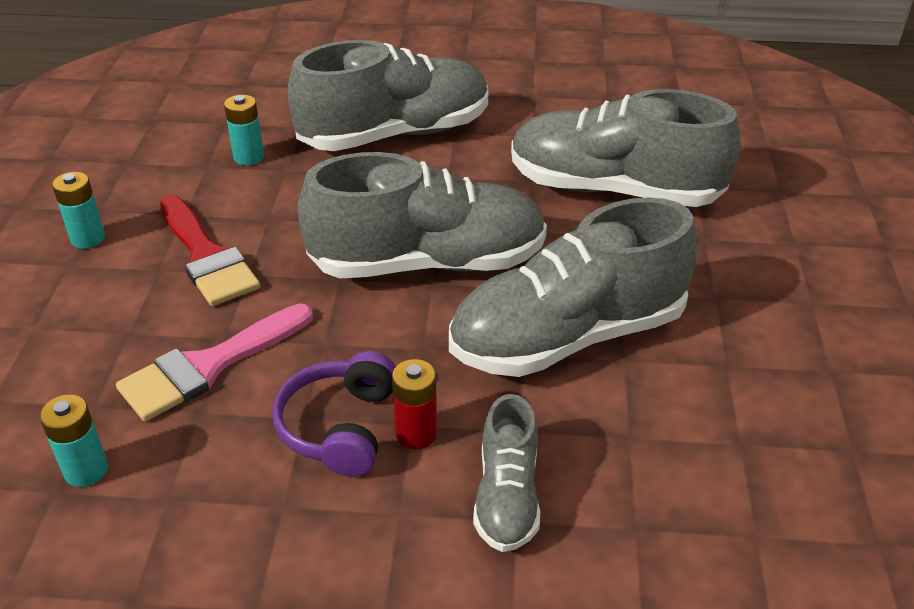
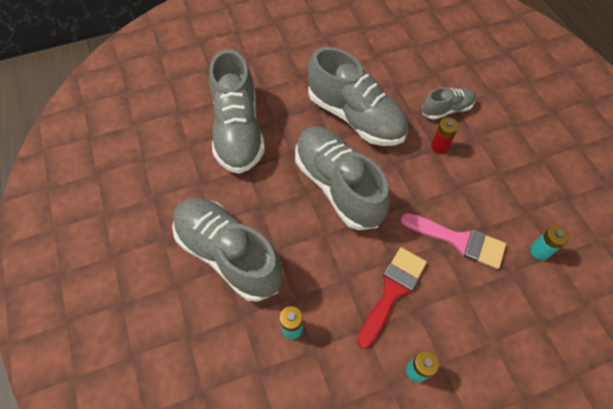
camera: 115 degrees left, 20 degrees up
(339, 427) = (454, 173): purple headphones -> none

